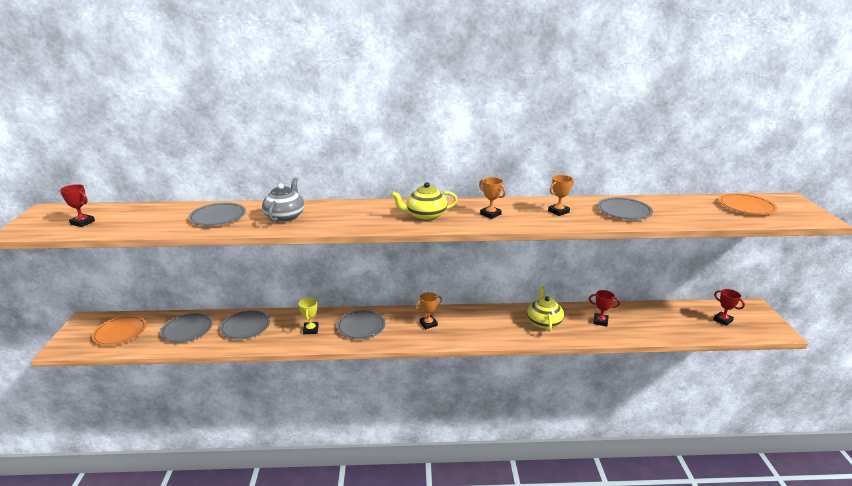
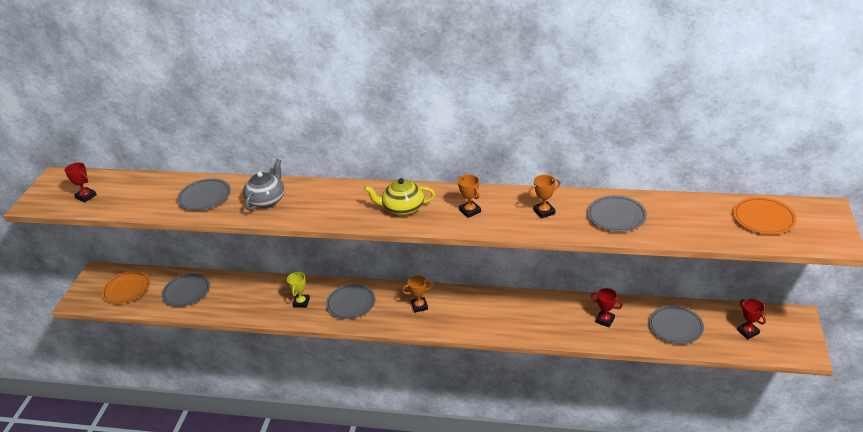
camera: 15 degrees right, 10 degrees up
(245, 327) = (240, 293): grey plate -> grey plate (675, 327)
(544, 322) = (542, 315): yellow teapot -> none

